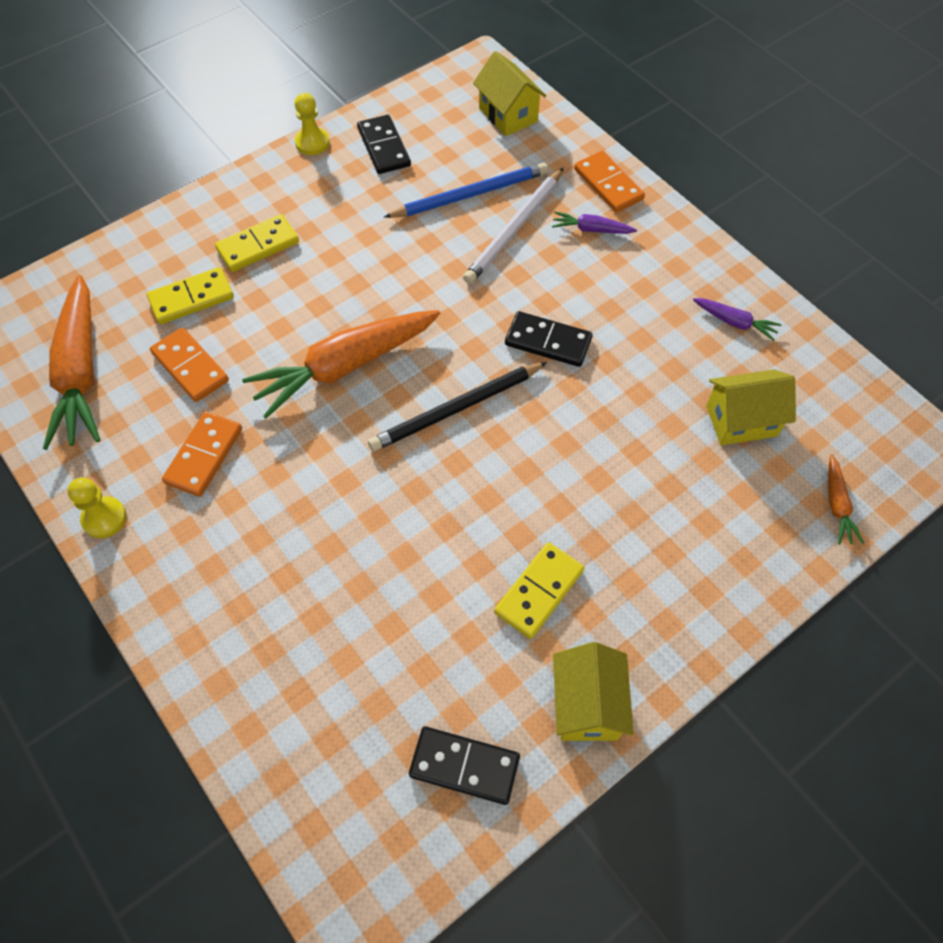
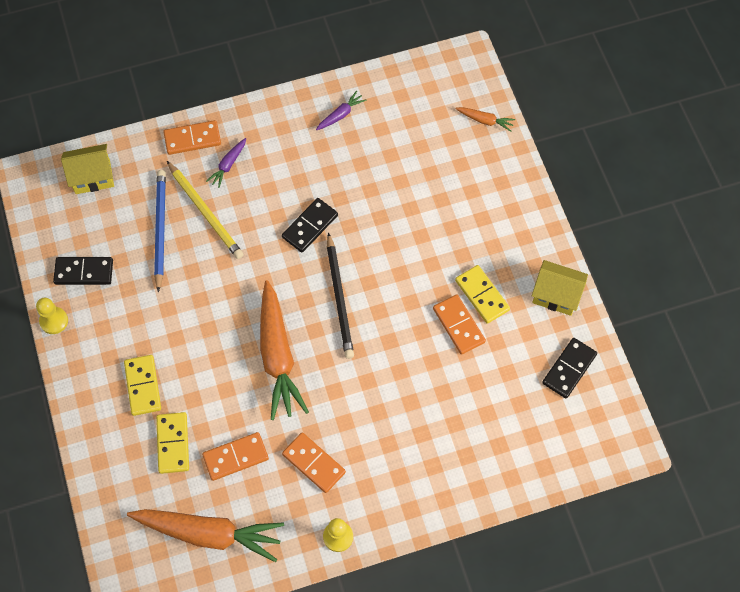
camera: 70 degrees left, 5 degrees up
(476, 574) = (459, 325): none -> orange domino
(514, 229) = (205, 212): white pencil -> yellow pencil
(741, 420) = (412, 143): yellow house -> none

